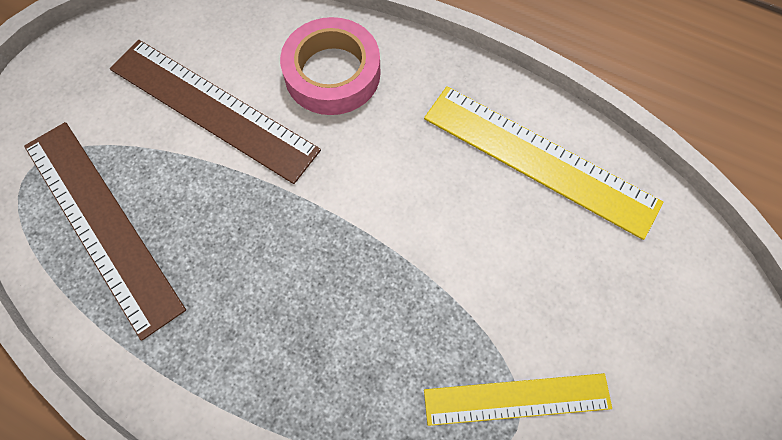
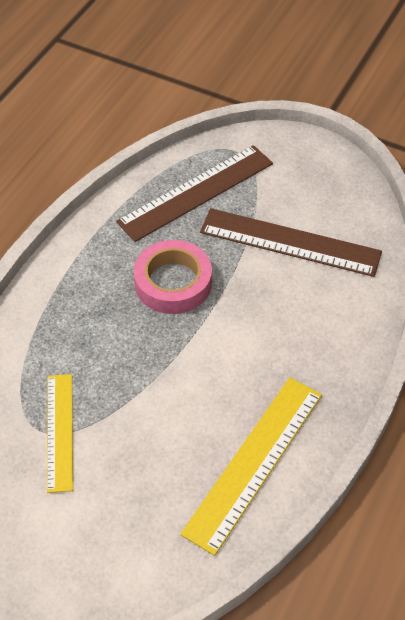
camera: 90 degrees right, 15 degrees down
(213, 109) = (290, 242): brown ruler -> brown ruler turned 75 degrees clockwise
(332, 73) = (329, 315): pink tape -> pink tape (173, 282)

